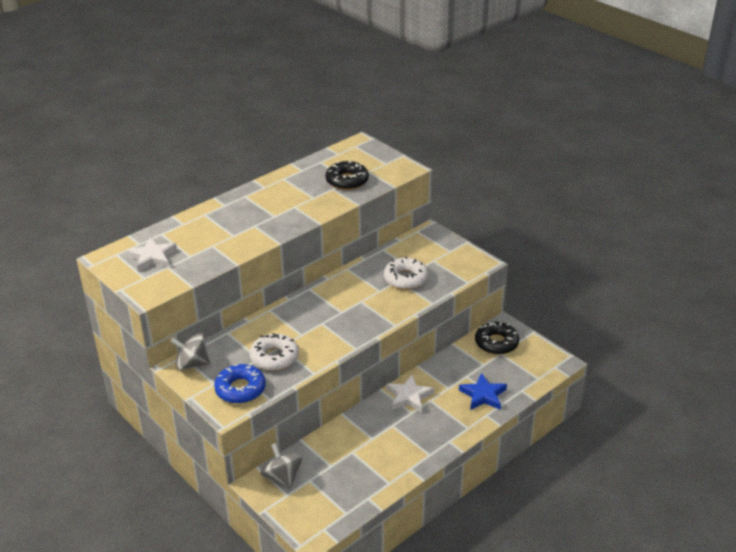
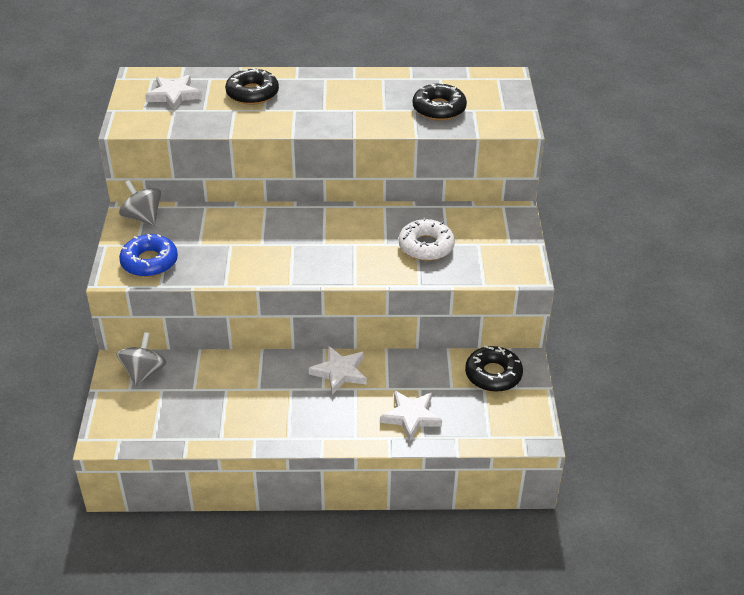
camera: 40 degrees right, 5 degrees up
(209, 229) = (252, 93): none -> black donut
(274, 357) = (212, 251): white donut -> none
(483, 395) = (411, 417): blue star -> white star

